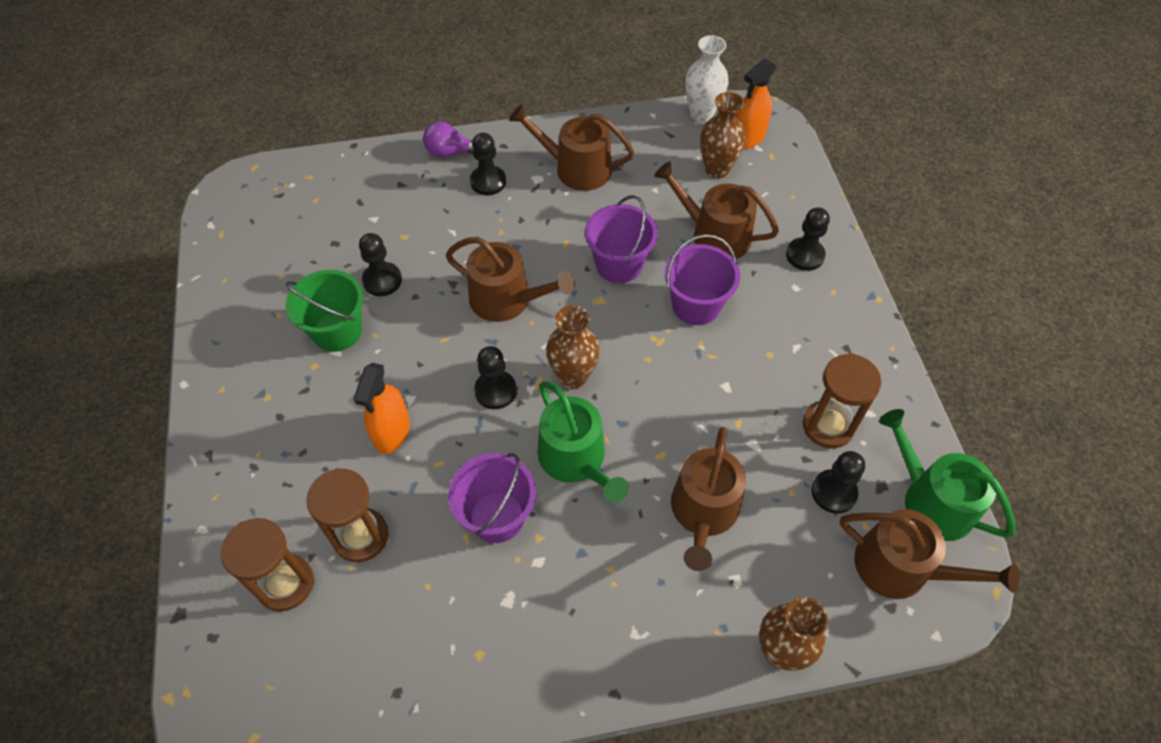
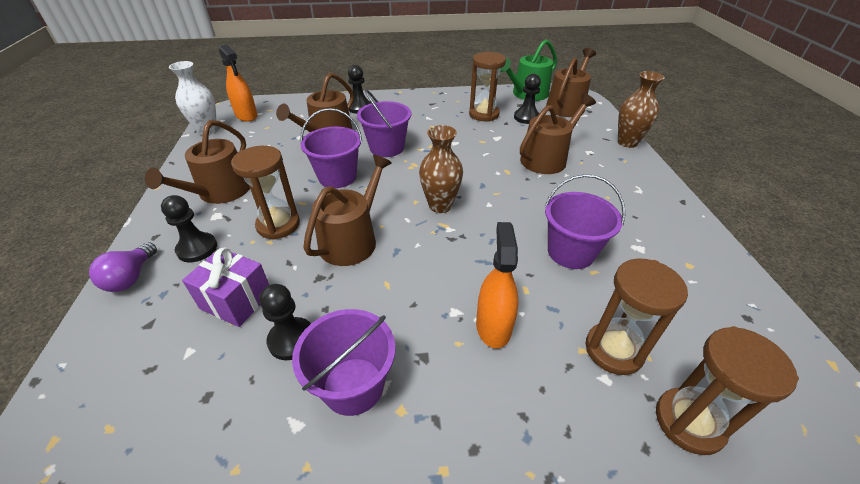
camera: 85 degrees left, 15 degrees down
(337, 331) = (353, 385): green bucket -> purple bucket
(392, 432) = (493, 326): orange spray bottle -> orange spray bottle turned 105 degrees counterclockwise
(424, 231) = (236, 300): none -> purple gift
(495, 391) = (450, 250): black pawn -> none
(526, 232) = (278, 225): none -> brown hourglass
(576, 459) = (514, 208): green watering can -> none
(703, 512) = (547, 158): brown watering can -> brown watering can turned 60 degrees counterclockwise
(717, 169) = (268, 129): brown vase -> none

